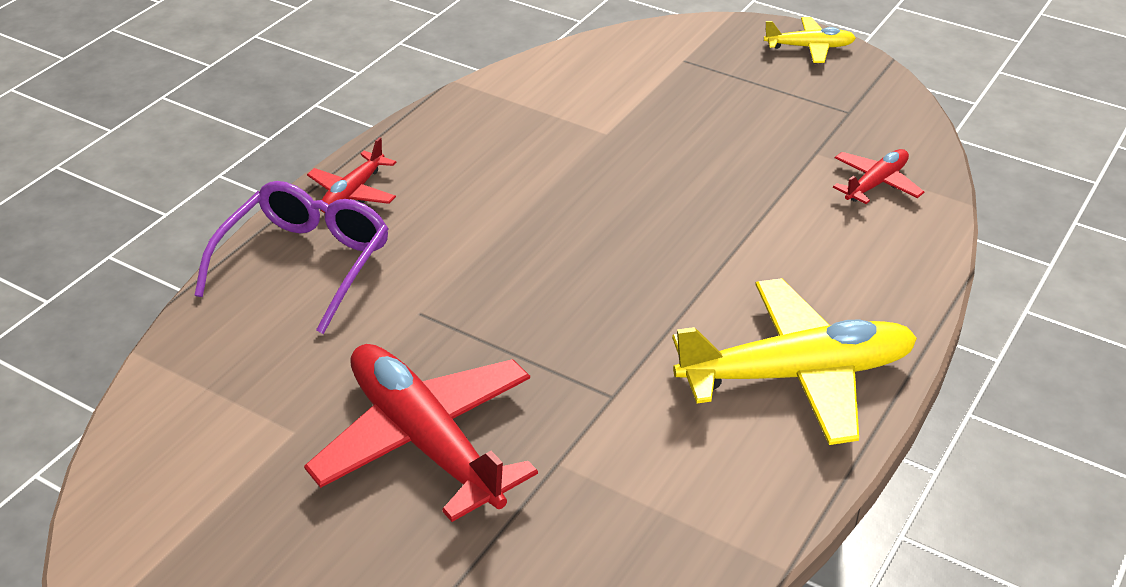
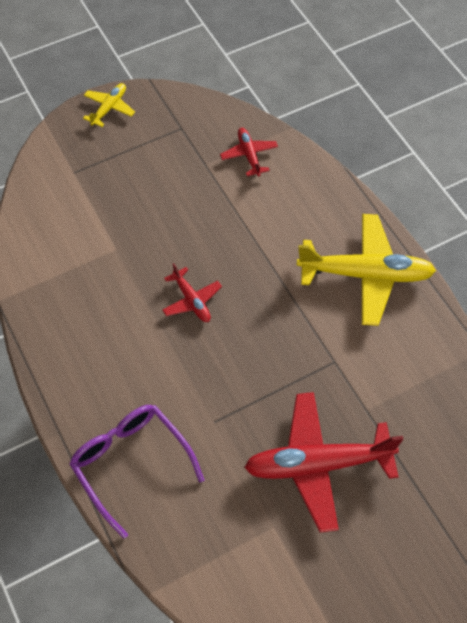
camera: 60 degrees left, 20 degrees up
(353, 193) = (79, 408): red plane -> red plane (192, 300)
(797, 374) = (366, 274): yellow plane -> yellow plane turned 75 degrees clockwise

